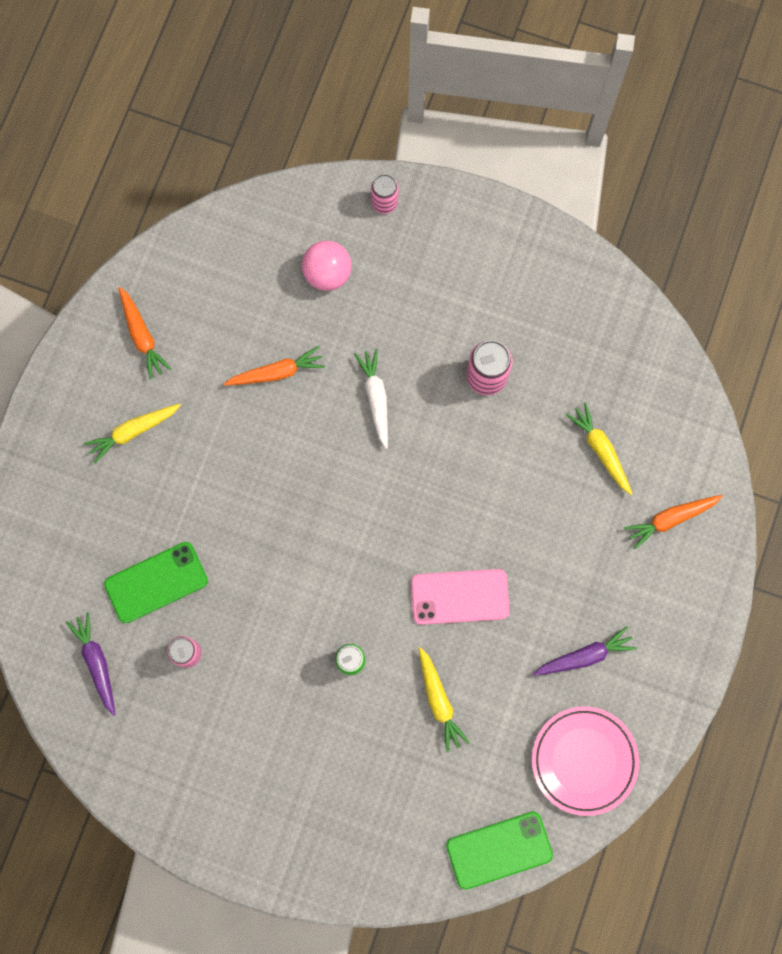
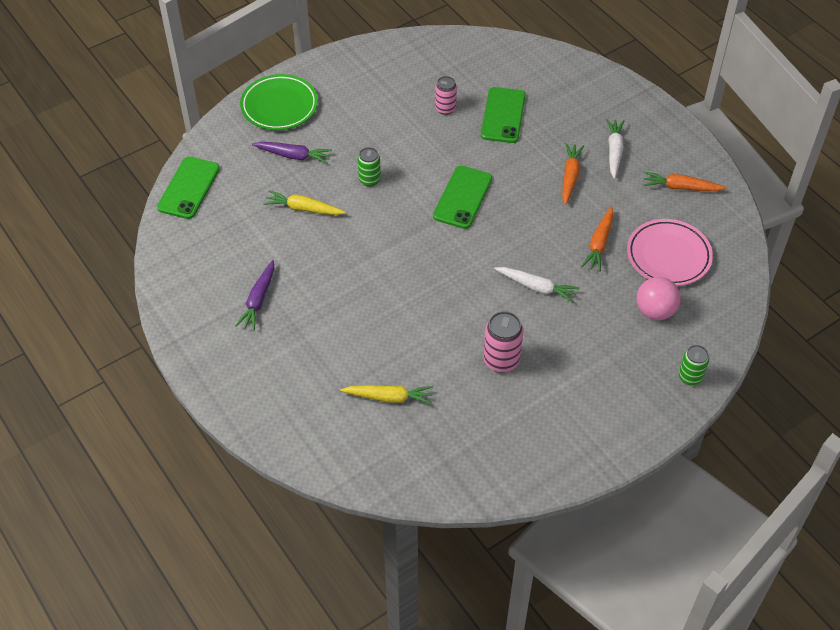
camera: 125 degrees right, 25 degrees down
(97, 663) = (476, 67): purple carrot -> purple carrot (293, 156)
(133, 431) = (614, 151): yellow carrot -> white carrot
(308, 546) = (462, 197): none -> green phone
(311, 847) = (279, 106): none -> green plate
(384, 203) = (690, 377): pink can -> green can
(459, 596) = (359, 256): pink phone -> none
(584, 760) = (196, 260): pink plate -> pink plate (668, 256)
(670, 519) = (302, 409): orange carrot -> orange carrot (570, 177)

